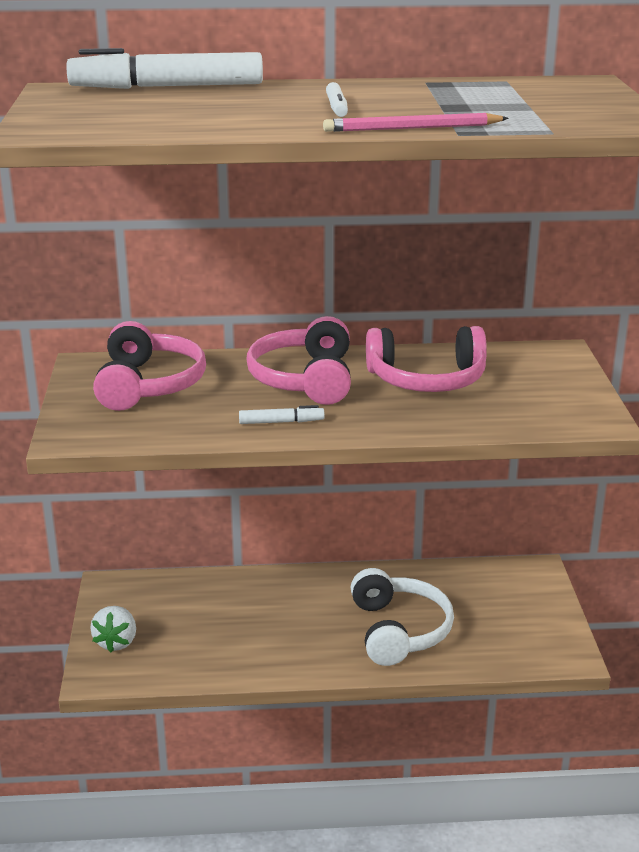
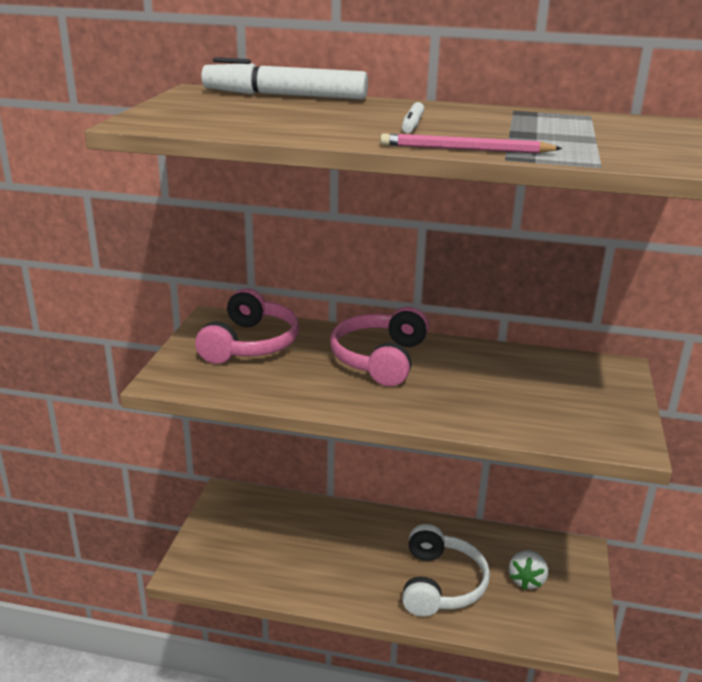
camera: 15 degrees right, 0 degrees up
(116, 642) = (210, 545): white strawberry -> white strawberry (527, 580)
(281, 422) = (340, 396): white marker -> none
(427, 379) = (485, 376): pink headphones -> none

